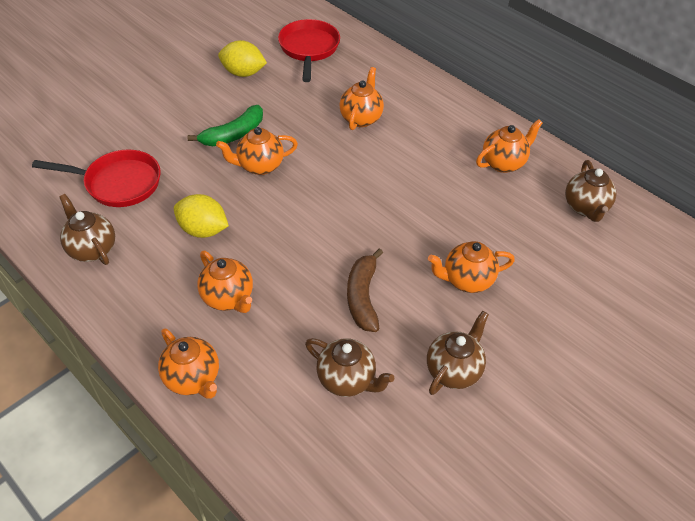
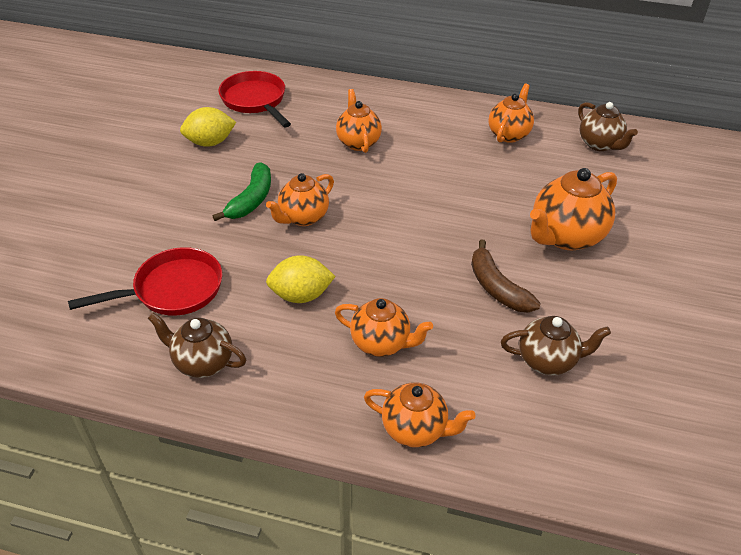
camera: 30 degrees left, 5 degrees down
(453, 370) = (621, 311): brown teapot -> none
(467, 280) = (565, 236): orange teapot -> orange teapot, size x1.51

